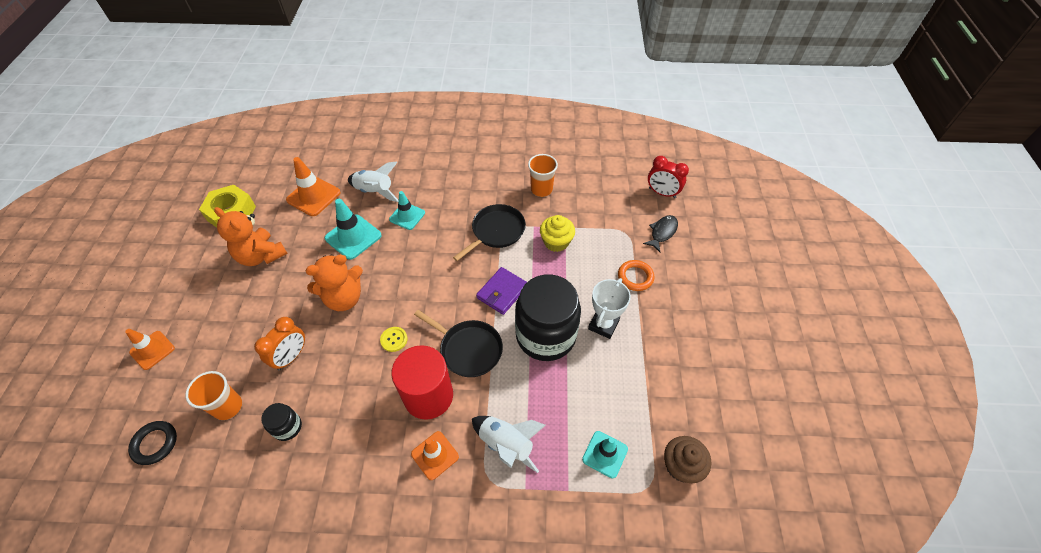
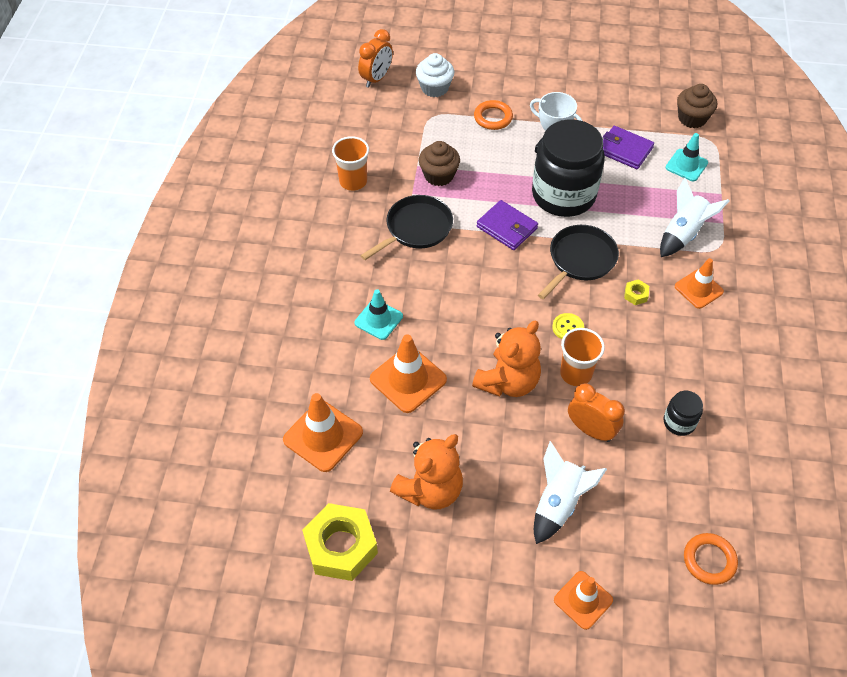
camera: 85 degrees left, 0 degrees up
(155, 443) = (709, 560): black ring -> orange ring
(228, 406) = (658, 489): orange cup -> orange cup (576, 373)
(344, 298) = (508, 382): orange teddy bear -> orange teddy bear turned 60 degrees clockwise
(353, 237) = (408, 379): turquoise traffic cone -> orange traffic cone
(375, 191) = (326, 359): white rocket -> white rocket (558, 503)
(428, 396) = (636, 295): red cylinder -> yellow nut
(496, 231) = (416, 228): black pan -> black pan turned 90 degrees clockwise
(556, 242) = (439, 175): yellow cupcake -> brown cupcake
(616, 391) = (624, 150): none -> purple wallet
(662, 193) = (376, 78): red clock -> orange clock
(662, 232) = (434, 88): black fish -> white cupcake

